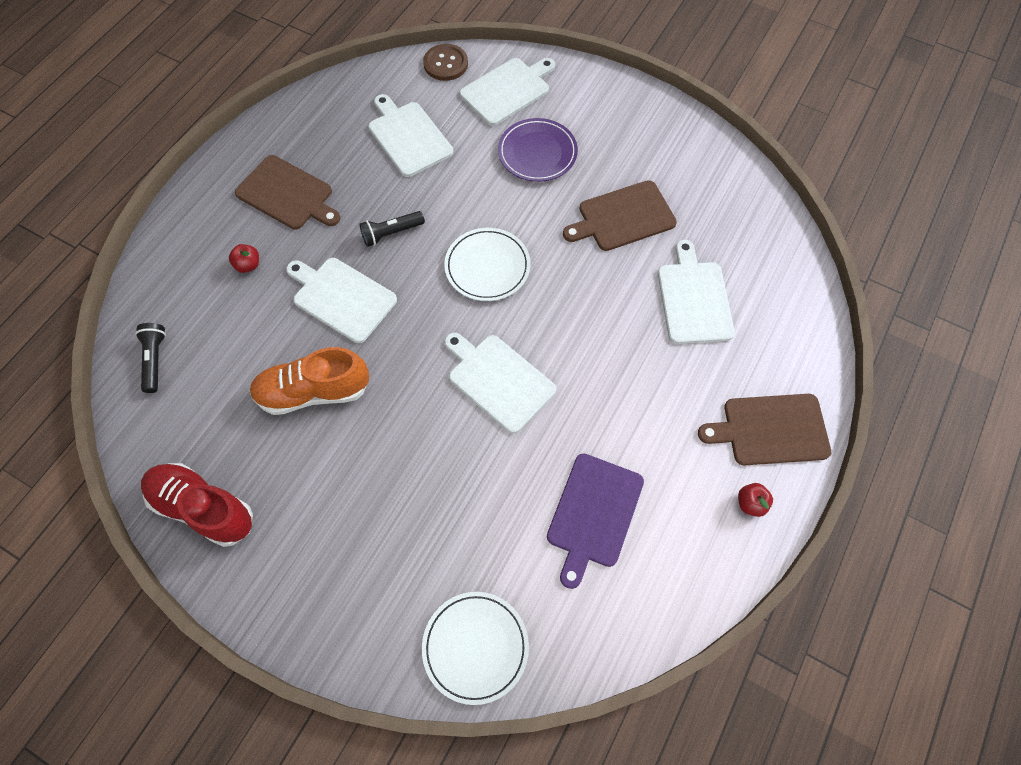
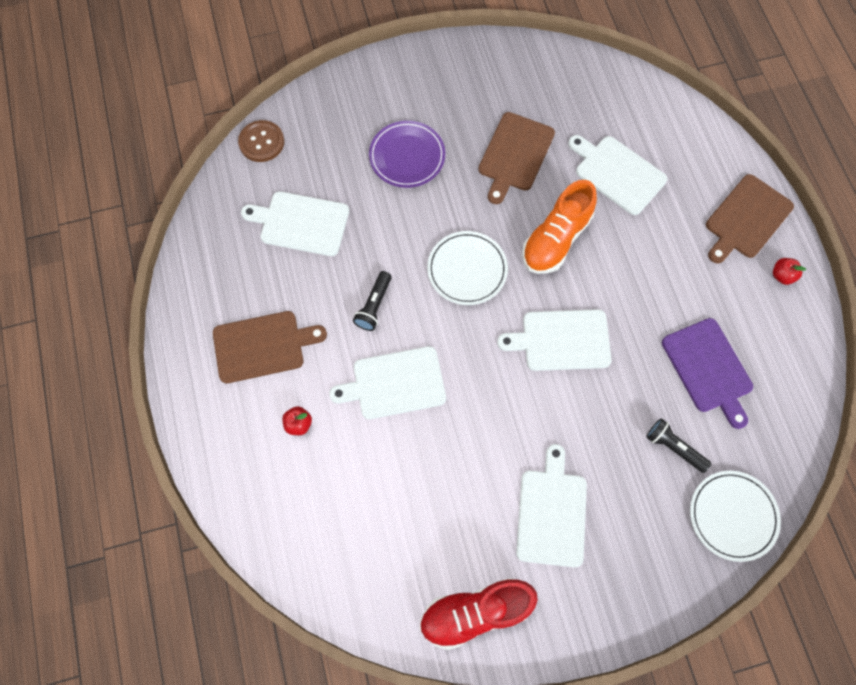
camera: 45 degrees left, 5 degrees up
(155, 360) = (316, 554): black flashlight -> black flashlight (673, 447)
(313, 392) = (454, 465): orange shoe -> orange shoe (556, 239)
(507, 90) = (331, 126): white cutting board -> white cutting board (551, 513)

